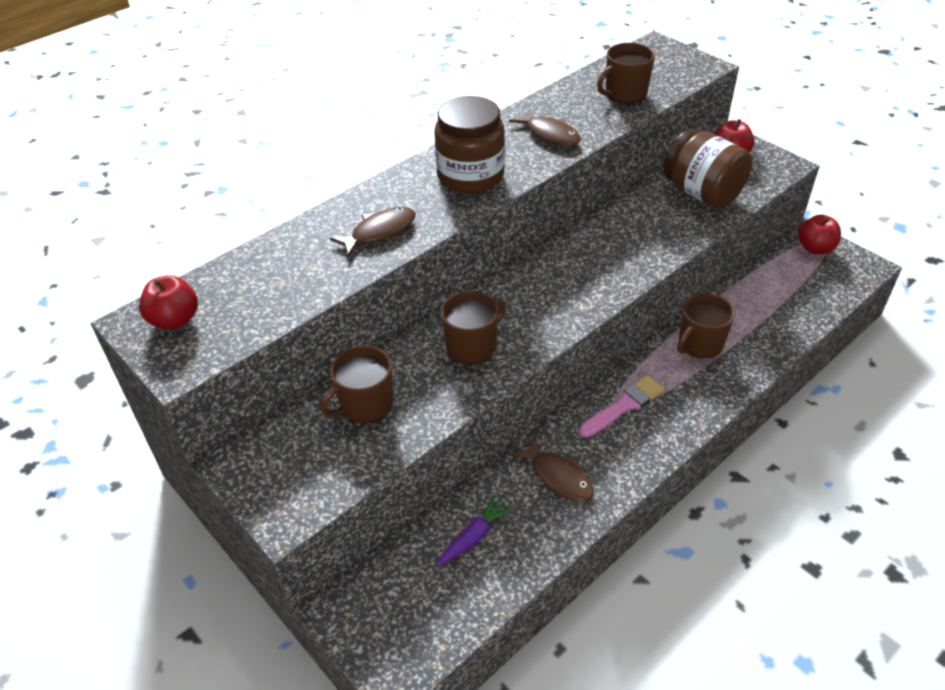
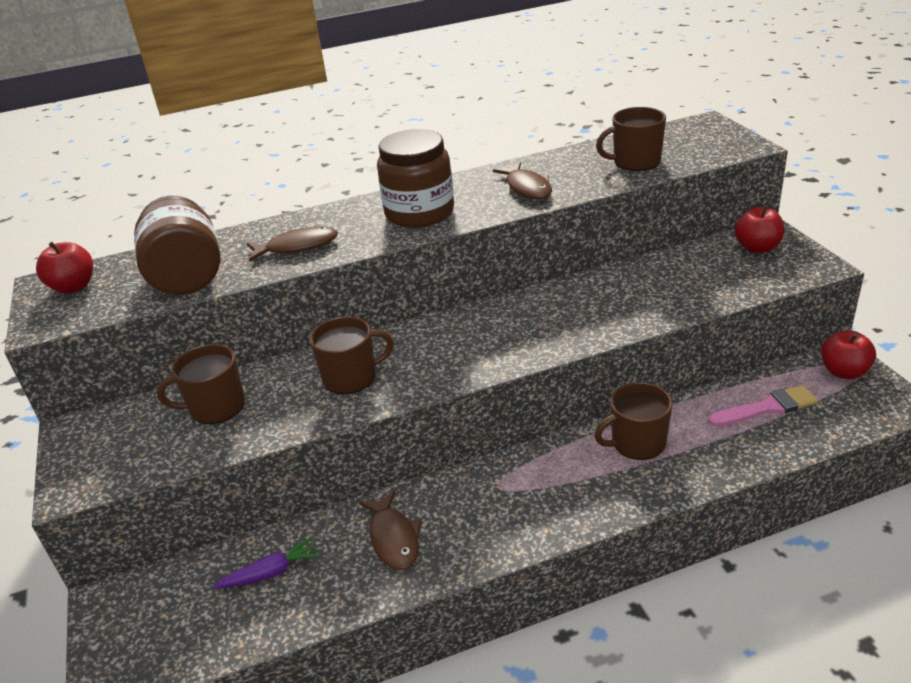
camera: 25 degrees right, 10 degrees down
(624, 405) = (510, 485): pink brush -> pink brush (767, 408)
(702, 193) = (698, 279): brown jar -> brown jar (187, 276)

